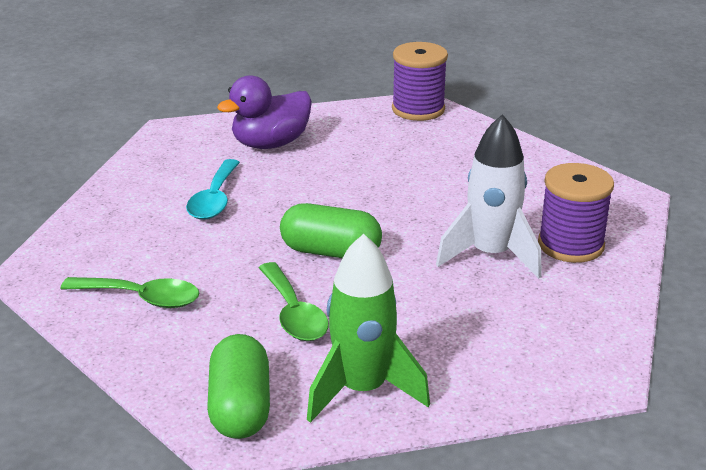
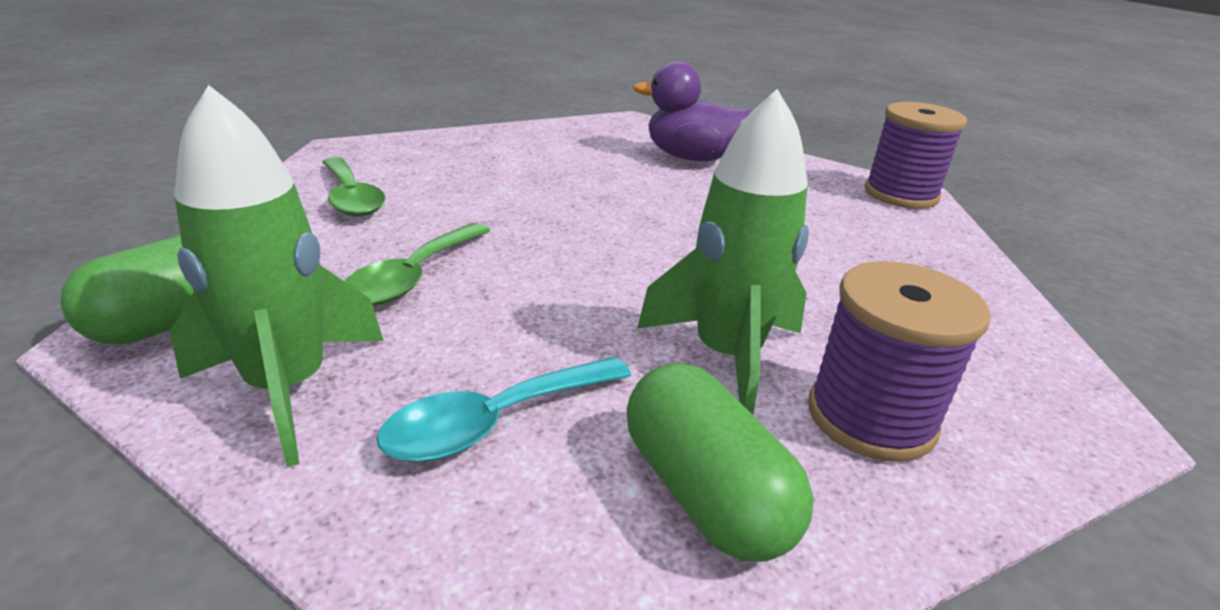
camera: 45 degrees right, 0 degrees up
(214, 199) = (559, 169): turquoise spoon -> turquoise spoon (494, 422)
(331, 252) = (562, 251): green capsule -> green capsule (705, 492)
(490, 255) = (727, 357): white rocket -> green rocket

